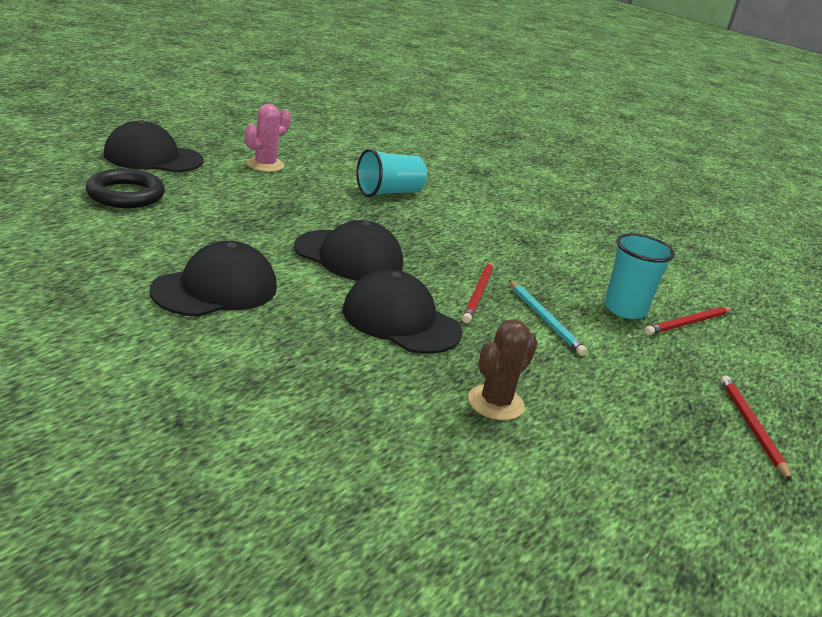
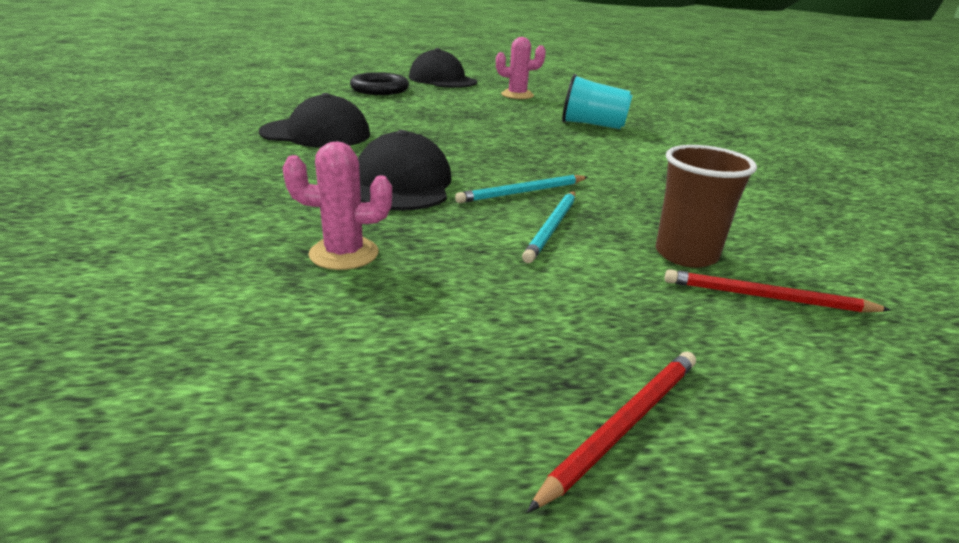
camera: 50 degrees right, 0 degrees up
(349, 256) = (458, 144): black cap -> none
(478, 294) = (522, 192): red pencil -> turquoise pencil
(495, 403) = (344, 254): brown cactus -> pink cactus
(625, 309) = (686, 255): turquoise cup -> brown cup

